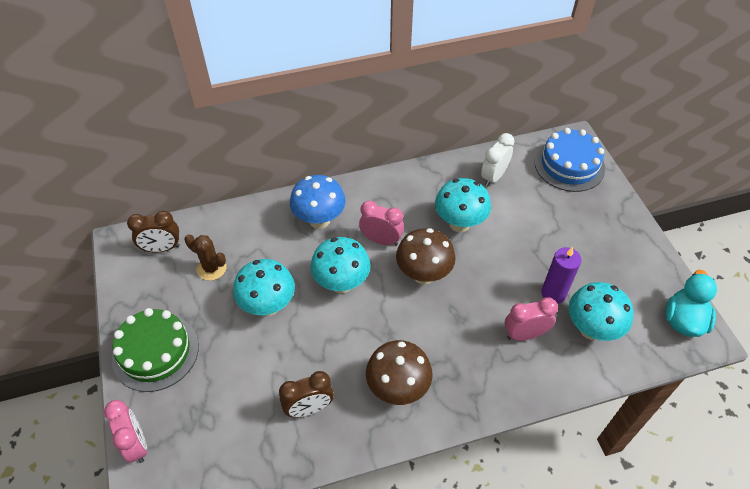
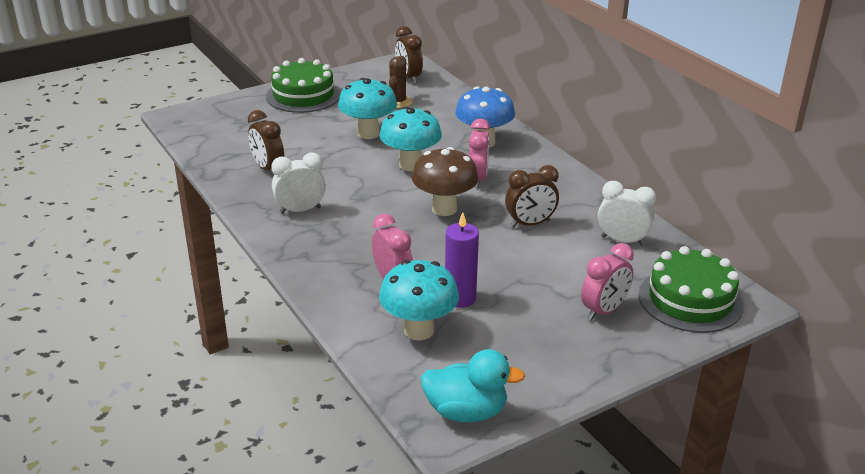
camera: 75 degrees right, 20 degrees down
(136, 444) = (220, 104): pink clock -> pink clock (604, 311)
(398, 388) = (300, 210): brown mushroom -> white clock
(459, 224) = (530, 224): turquoise mushroom -> brown clock
(569, 165) = (690, 300): blue cake -> green cake

